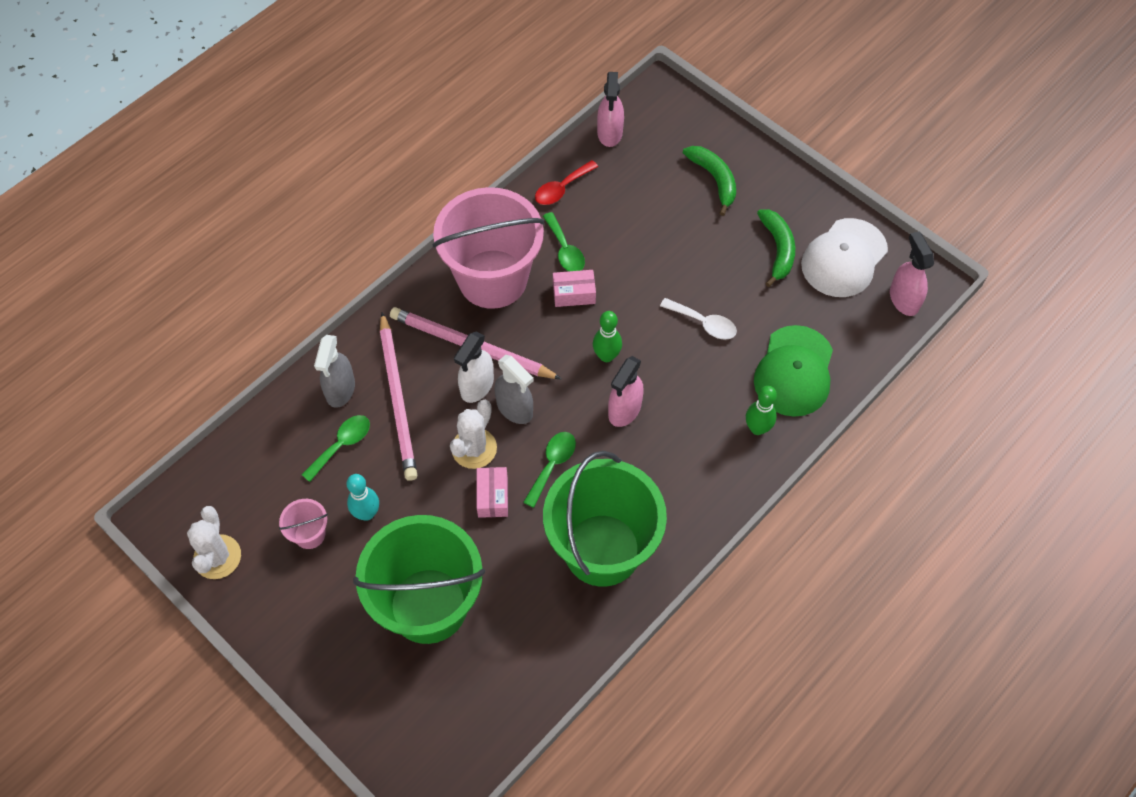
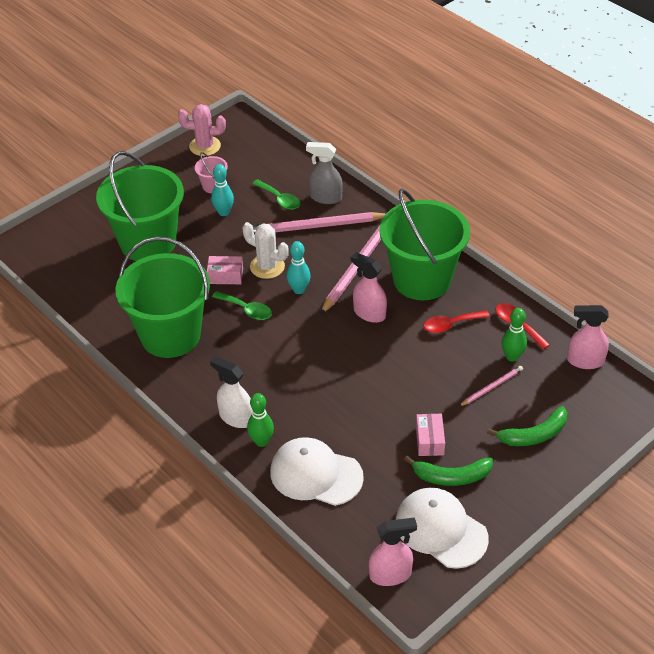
camera: 95 degrees right, 15 degrees down
(217, 557) = (205, 146): white cactus -> pink cactus
(477, 386) = (321, 269): white spray bottle -> white spray bottle (236, 417)
(492, 279) = (421, 279): pink bucket -> green bucket
(515, 408) = (299, 290): grey spray bottle -> turquoise bowling pin
(565, 250) = (451, 325): green spoon -> red spoon
(574, 294) = (405, 328): pink box -> pink box (429, 440)
(606, 356) = (342, 346): green bowling pin -> green bowling pin (512, 357)
(624, 410) = (290, 355): pink spray bottle -> pink spray bottle (369, 313)
(654, 214) = (491, 387): none -> pink pencil
(703, 323) = (371, 413): white spoon -> none
(794, 371) = (315, 474): green cap -> white cap

